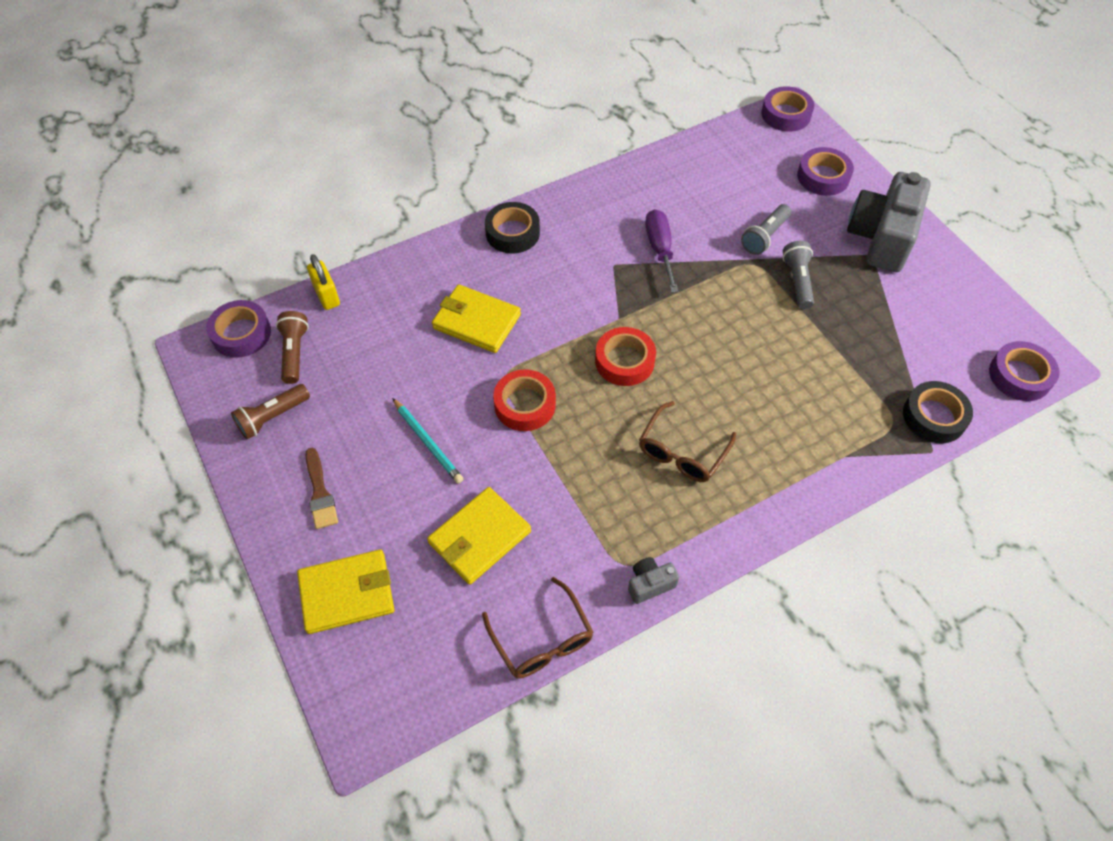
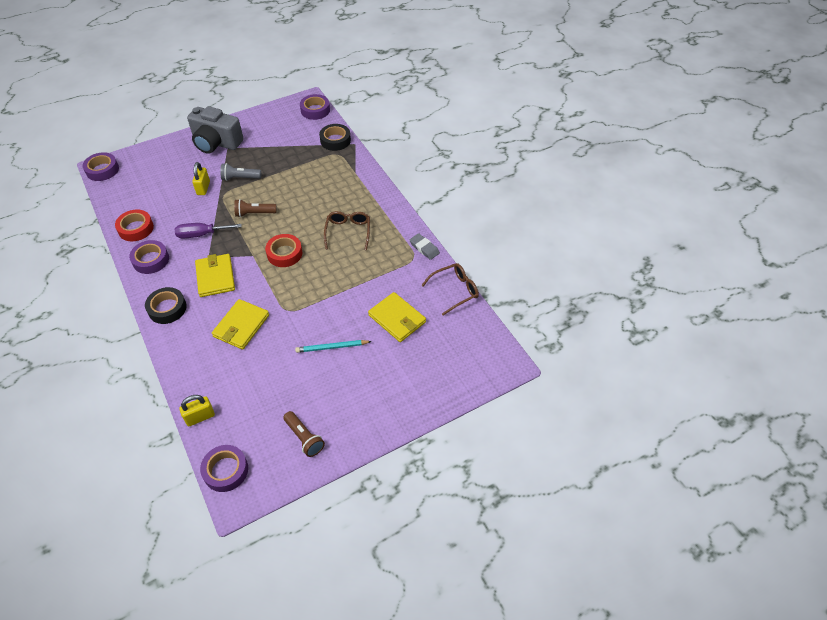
camera: 90 degrees left, 5 degrees down
(294, 353) = (250, 431): brown flashlight -> brown flashlight (254, 213)
(320, 493) = (364, 402): brown brush -> none
(347, 593) = (431, 380): yellow wallet -> yellow wallet (215, 277)
(427, 442) = (332, 347): turquoise pencil -> turquoise pencil turned 150 degrees counterclockwise
(525, 405) = (310, 300): red tape -> red tape (136, 228)
(650, 584) = (424, 248): grey camera -> grey eraser
(682, 452) = (348, 232): brown glasses -> brown glasses turned 120 degrees counterclockwise
(765, 237) = (203, 188): grey flashlight -> yellow padlock
(823, 177) = (162, 160): purple tape -> purple tape (151, 260)

